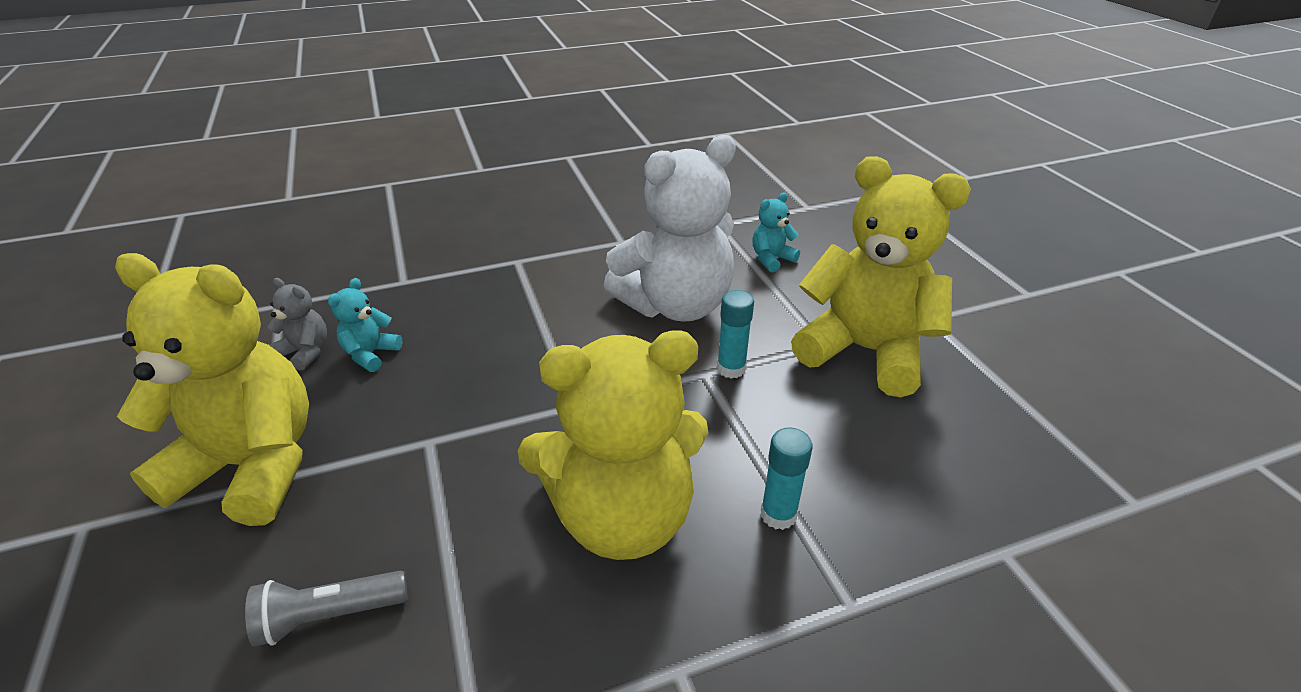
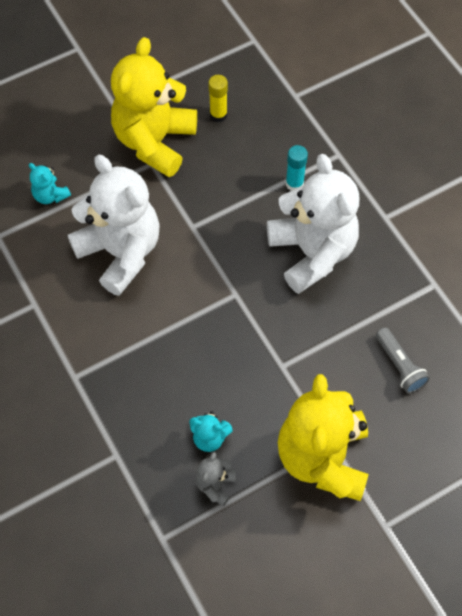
camera: 100 degrees left, 25 degrees up
(622, 516) = (312, 252): yellow teddy bear -> white teddy bear
(731, 368) = (185, 212): turquoise glue stick -> none
(930, 428) = (218, 115): none -> yellow glue stick

